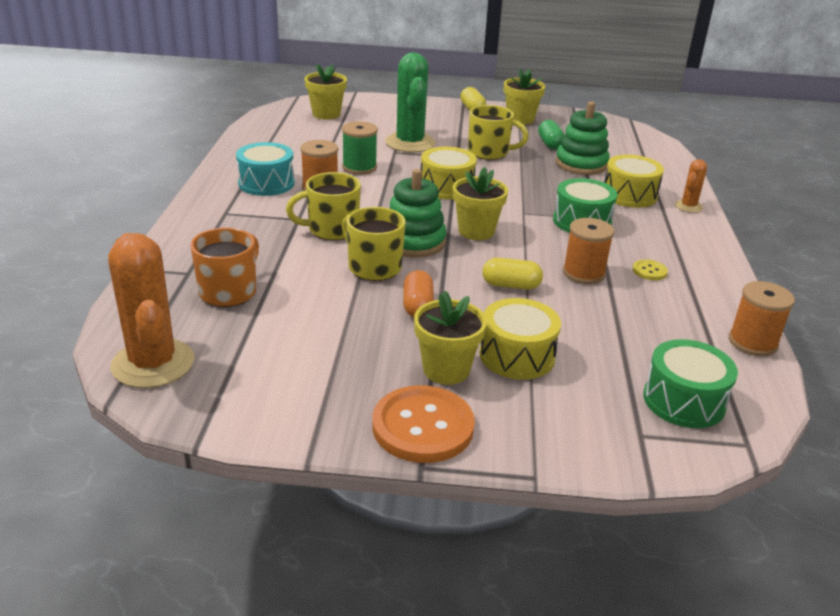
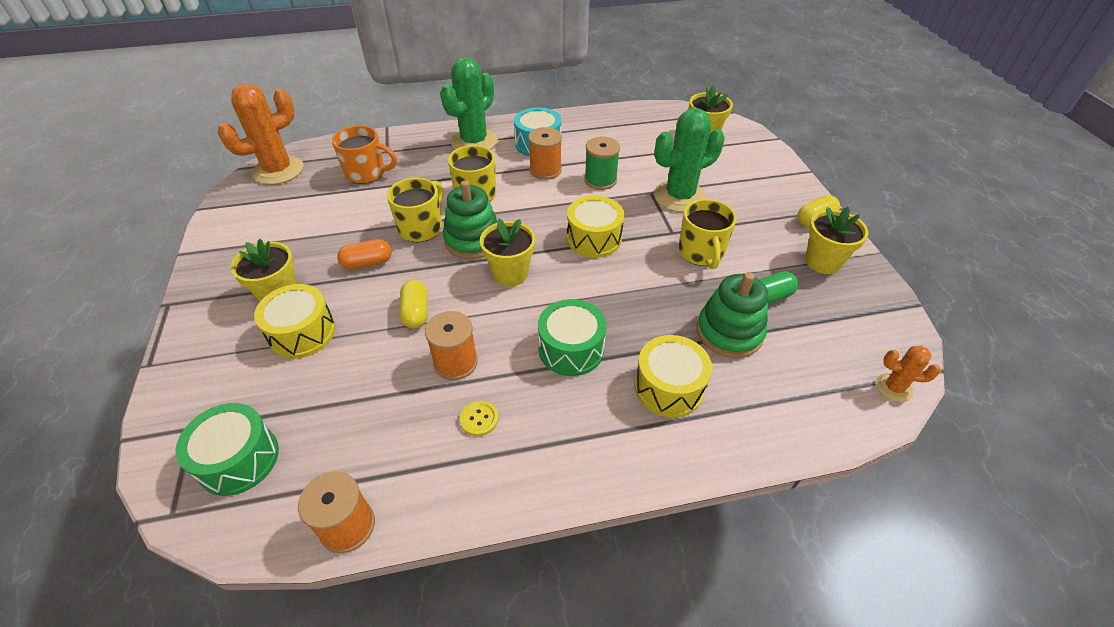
camera: 75 degrees right, 15 degrees up
(225, 215) = (474, 142): none -> green cactus
(423, 426) = (210, 296): orange button -> none
(688, 206) = (673, 454): orange cactus -> orange cactus (893, 388)

